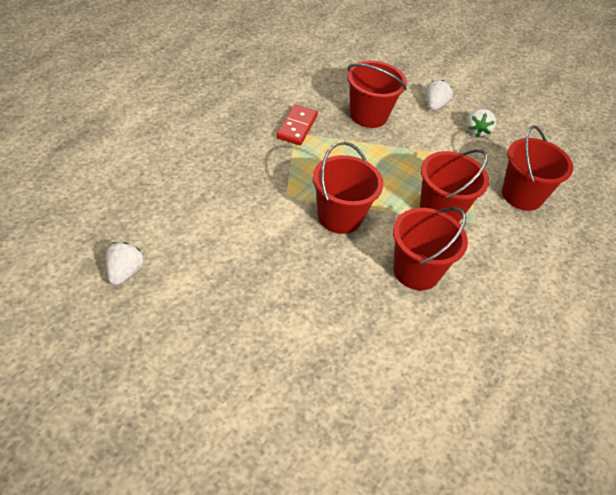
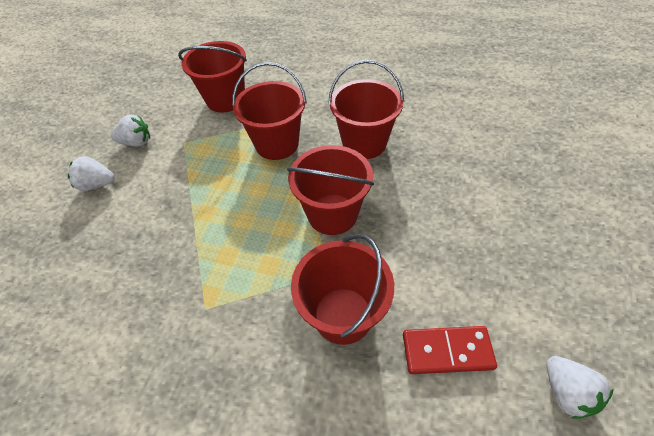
camera: 100 degrees left, 5 degrees up
(124, 272) = (566, 392): white strawberry -> white strawberry turned 105 degrees counterclockwise
(297, 127) = (191, 311): red domino -> red domino (447, 351)
(368, 115) = (138, 240): red bucket -> red bucket (343, 315)

